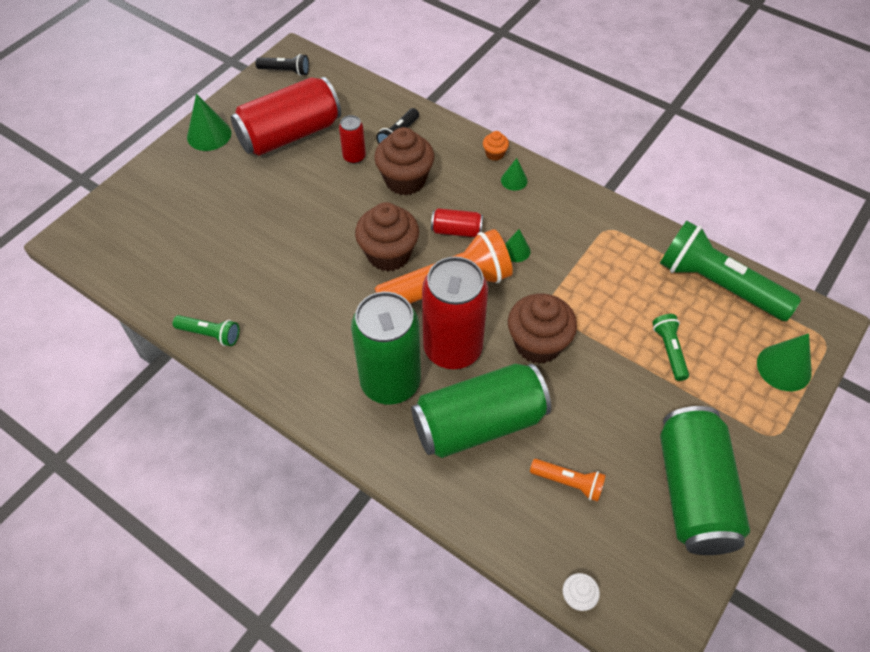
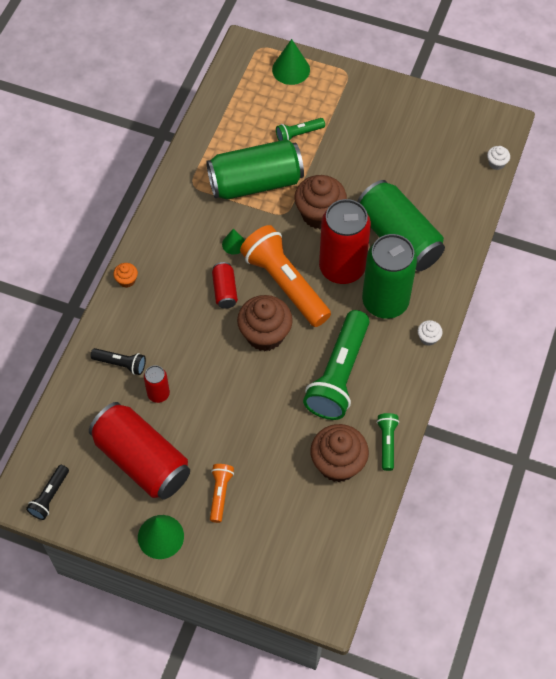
camera: 105 degrees left, 5 degrees up
(285, 71) = (49, 496): black flashlight -> black flashlight turned 150 degrees counterclockwise
(323, 415) = (428, 338): none -> white cupcake
(405, 180) = (177, 343): brown cupcake -> brown cupcake (338, 464)
(514, 180) = (155, 259): green cone -> none
(568, 483) = (423, 179): orange flashlight -> orange flashlight (220, 494)
(694, 492) = (404, 112): green can -> green can (255, 182)
(718, 284) = (228, 110): green flashlight -> green flashlight (338, 375)

